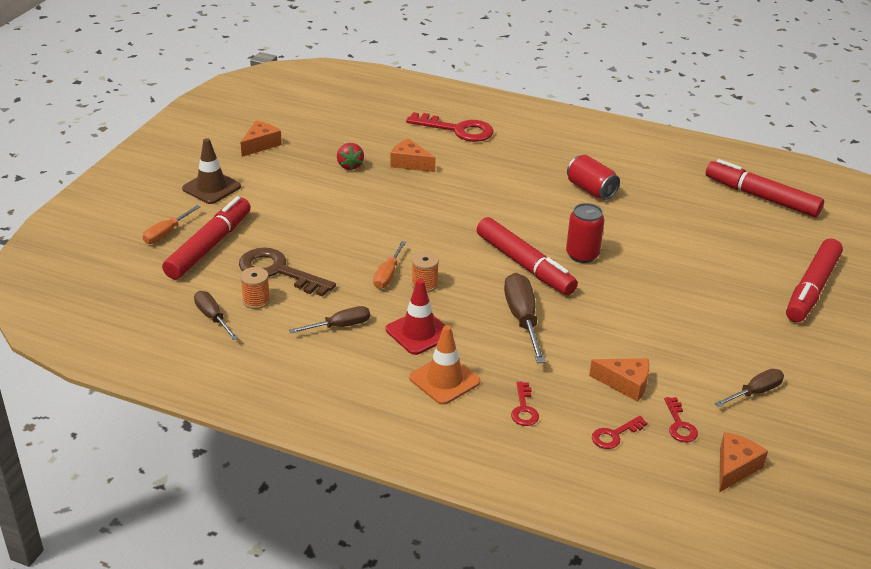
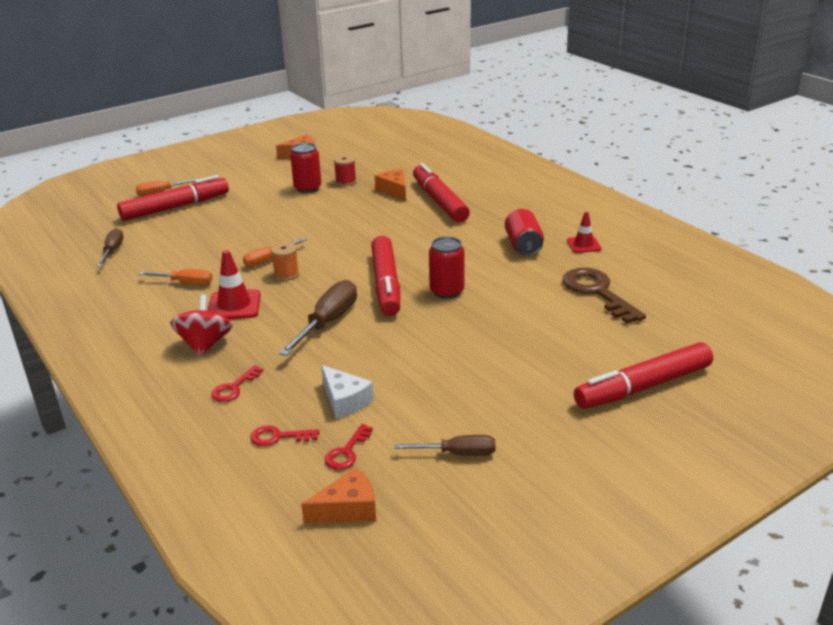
camera: 35 degrees right, 5 degrees down
(211, 188) = (229, 173): brown traffic cone -> none
(256, 300) = (155, 249): orange spool -> none
(278, 271) = (196, 235): brown key -> brown key (597, 292)
(321, 183) = (307, 188): none -> red can
(340, 326) = (186, 283): brown screwdriver -> orange screwdriver
(350, 166) = (346, 182): red strawberry -> red spool
(444, 380) = (205, 344): orange traffic cone -> red spinning top
(458, 130) = (466, 177): red key -> none
(625, 384) = (345, 401): orange cheese -> white cheese
(636, 174) = (583, 245): none -> red traffic cone
(761, 197) = (692, 295): red marker -> red marker (439, 201)

